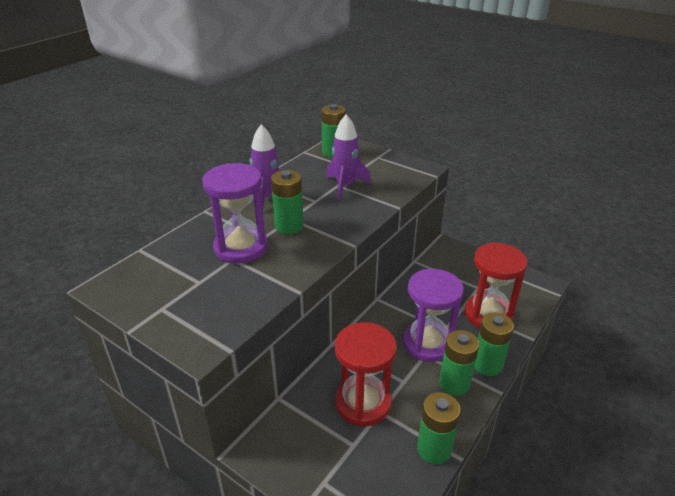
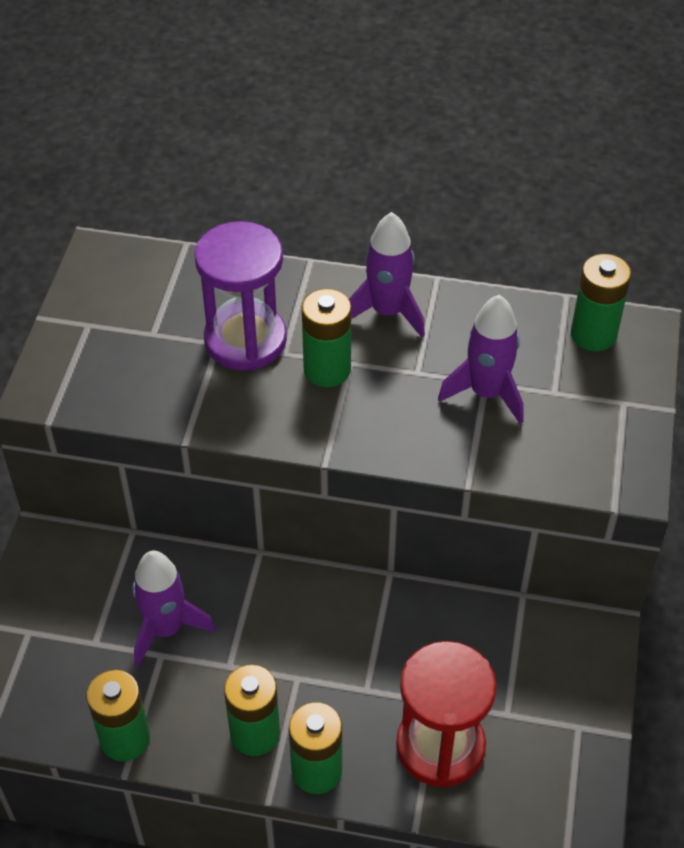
camera: 65 degrees right, 15 degrees up
(363, 403) = (166, 629): red hourglass -> purple rocket
(427, 343) = (322, 674): purple hourglass -> none

